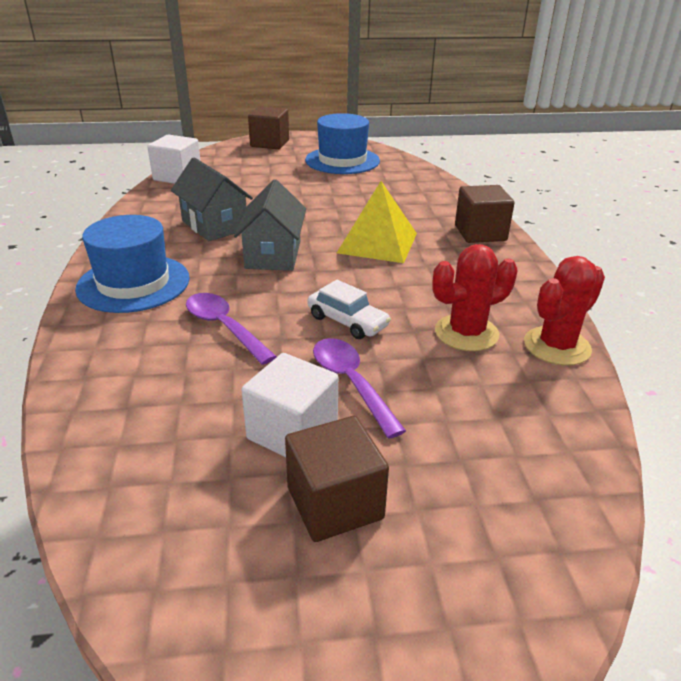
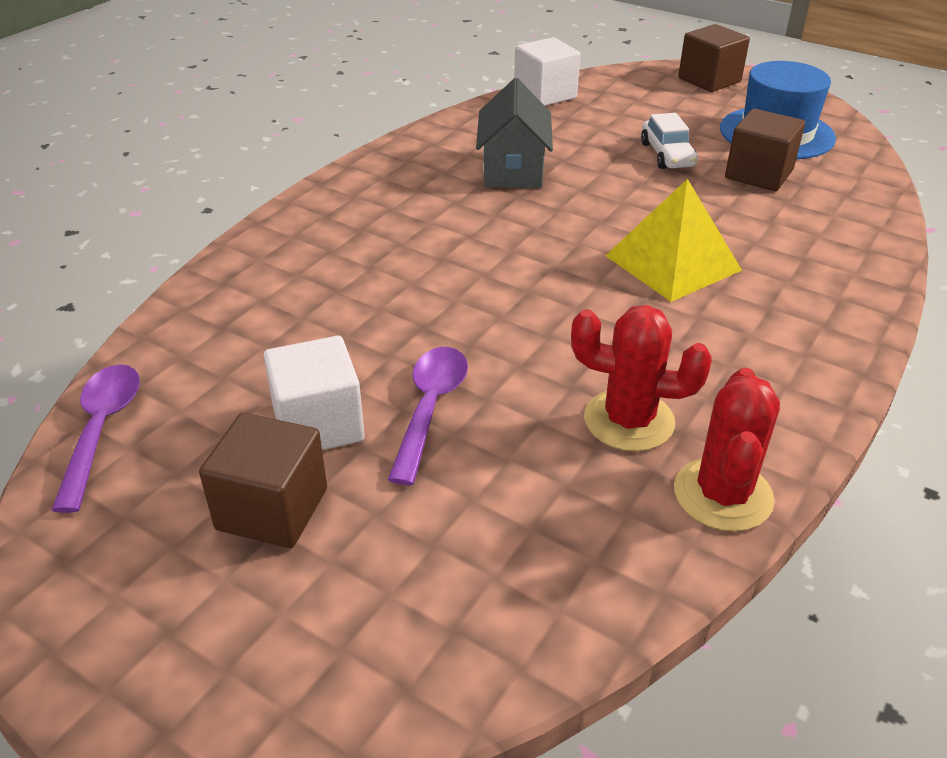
camera: 40 degrees right, 5 degrees up
(133, 283) = (361, 206): blue hat -> none
(224, 327) = (385, 290): purple spoon -> purple spoon (102, 429)
(273, 254) = (531, 229): grey house -> none
(347, 321) = (512, 341): white car -> white car (667, 155)
(480, 233) = (835, 305): brown cube -> brown cube (758, 174)
(557, 346) = (723, 495): red cactus -> red cactus turned 75 degrees counterclockwise

